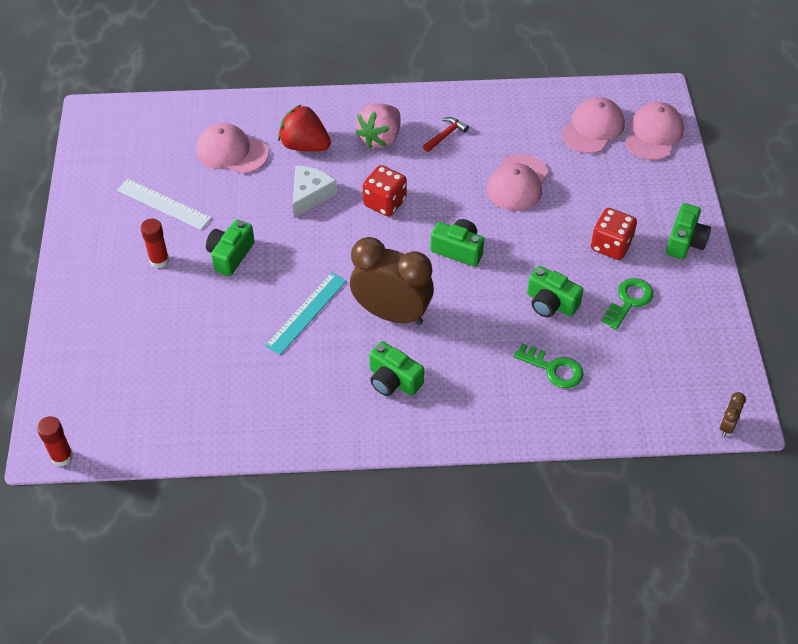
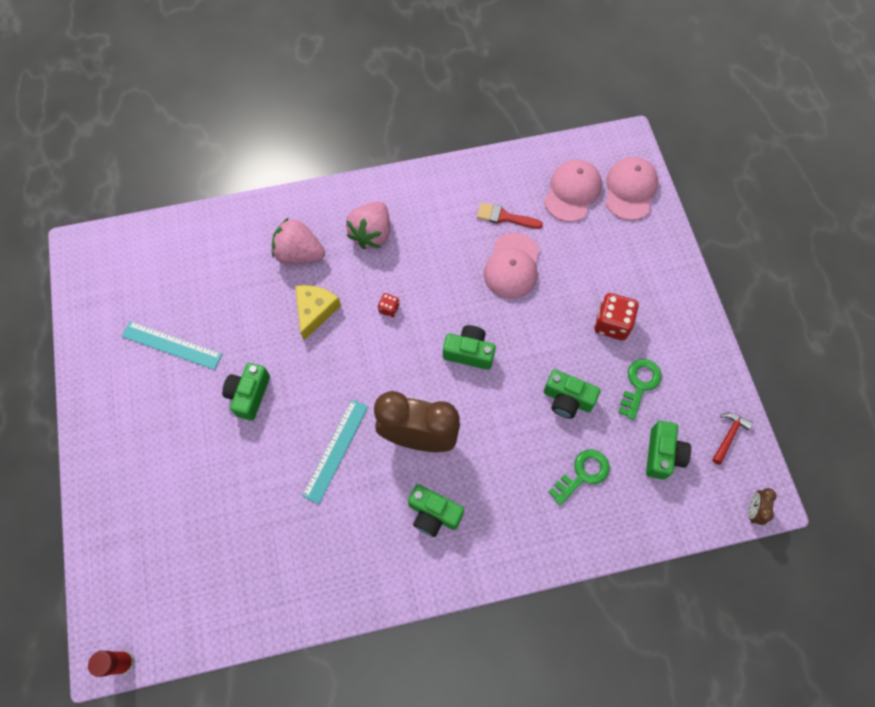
camera: 10 degrees left, 15 degrees up
(159, 260) = (179, 413): red glue stick -> none
(164, 204) = (172, 345): white ruler -> turquoise ruler
(231, 152) = (228, 272): pink cap -> none
(304, 145) = (299, 254): red strawberry -> pink strawberry
(310, 195) = (315, 311): white cheese -> yellow cheese
(384, 202) = (389, 309): red dice -> red dice, size x0.51
(445, 135) = (434, 221): red hammer -> red hammer (728, 436)
(519, 141) = (505, 217): none -> red brush
(553, 369) = (583, 474): green key -> green key turned 60 degrees counterclockwise
(685, 241) = (680, 308): green camera -> green camera (662, 454)

